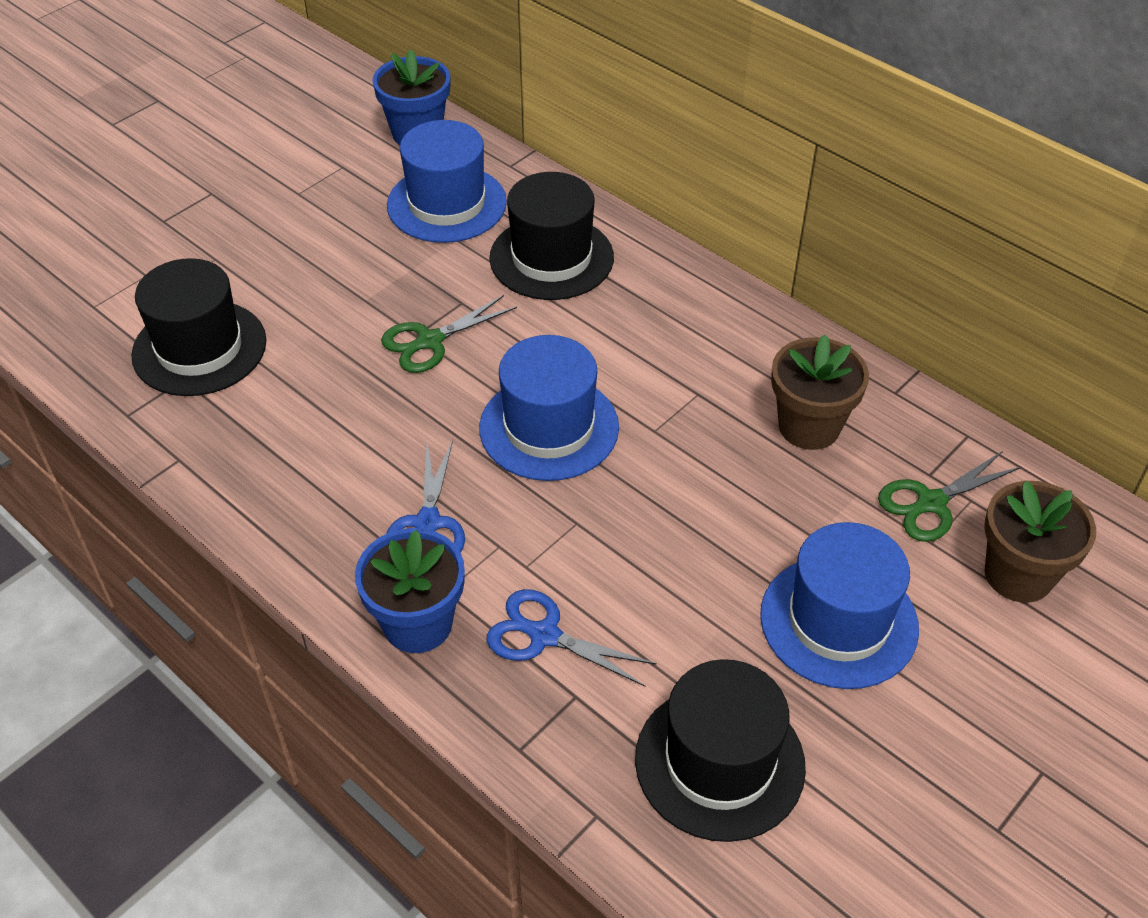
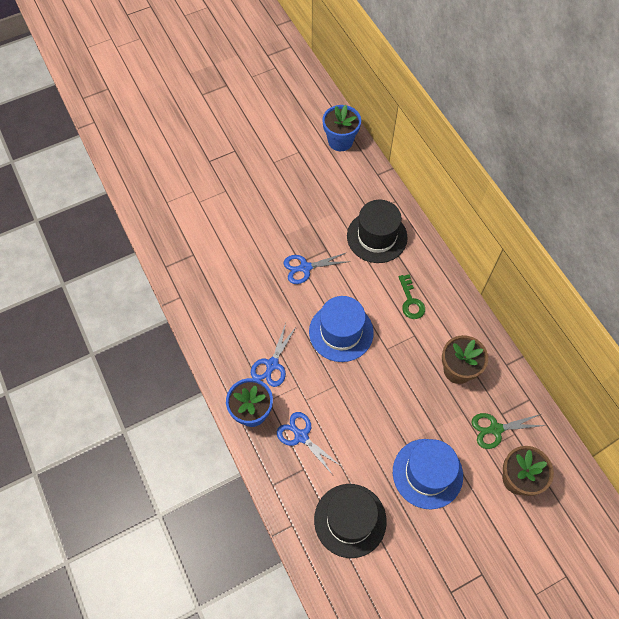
camera: 20 degrees right, 15 degrees up
(199, 348) = (205, 240): black hat -> none
(430, 341) = (305, 267): green scissors -> blue scissors
(447, 204) = (339, 189): blue hat -> none
(664, 341) = (411, 301): none -> green key

